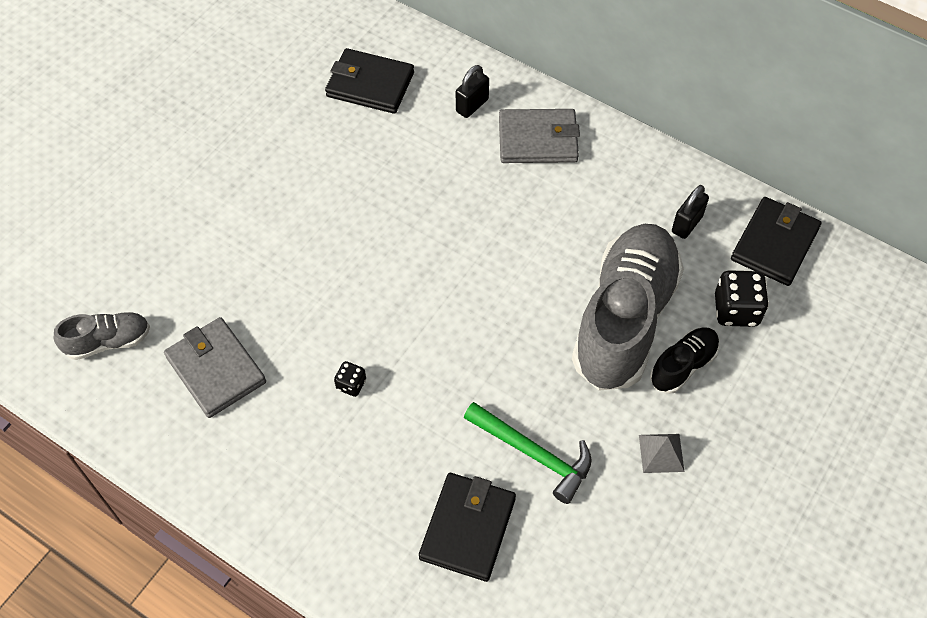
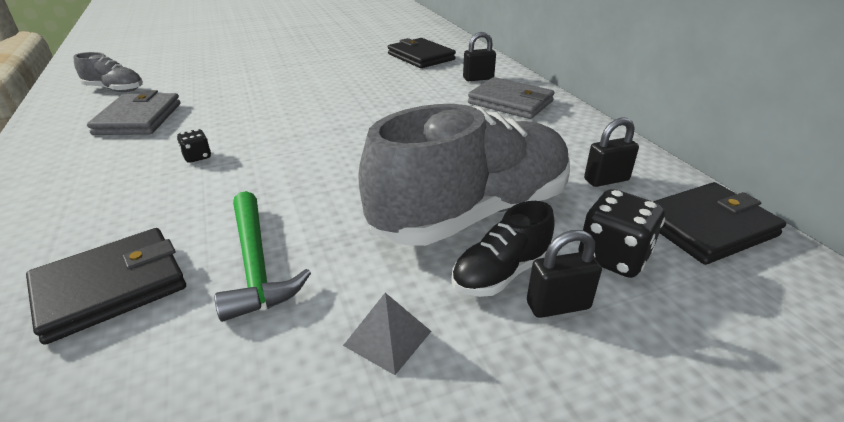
camera: 35 degrees right, 25 degrees down
(683, 366) = (501, 273): black shoe -> black shoe turned 150 degrees clockwise
(730, 372) = (558, 305): none -> black padlock

